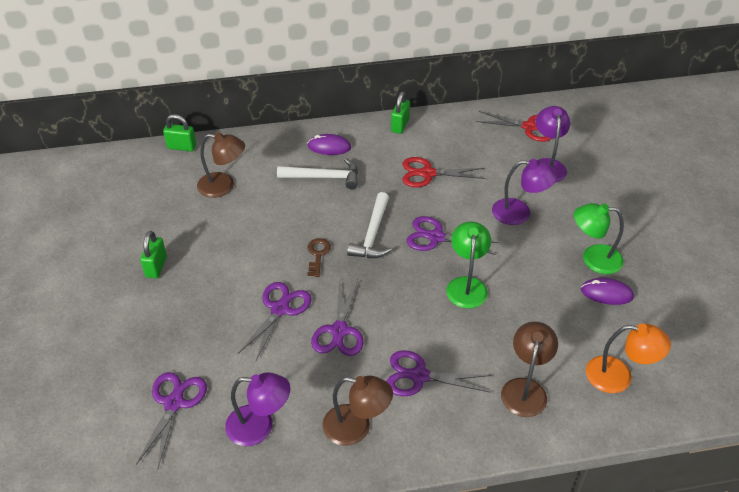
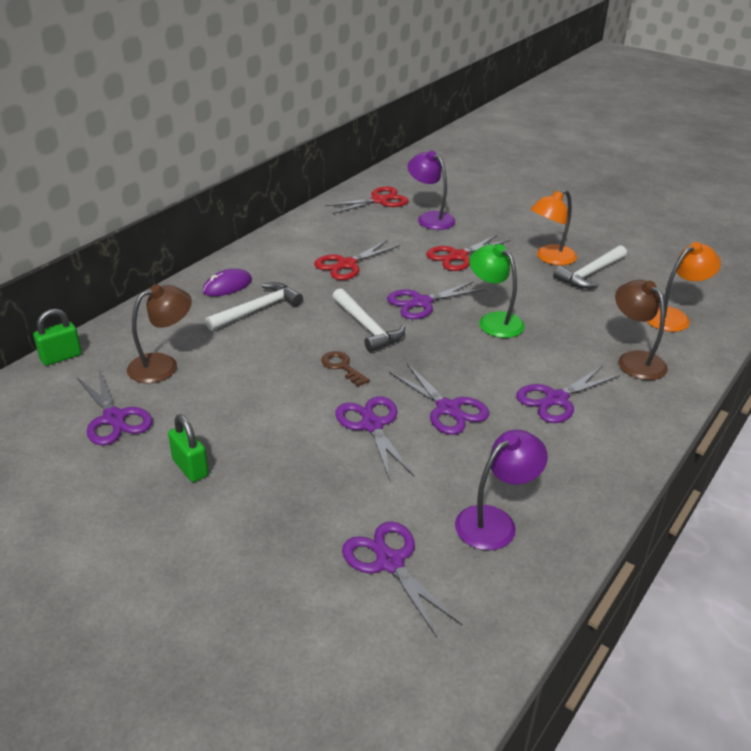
camera: 45 degrees left, 10 degrees down
(159, 207) = (114, 418): none -> purple scissors
(356, 428) = (569, 465): brown lamp -> none
(400, 125) = (270, 243): green padlock -> none
(519, 213) = (458, 256): purple lamp -> red scissors
(593, 258) = (550, 258): green lamp -> orange lamp
(606, 293) = (590, 274): purple mouse -> white hammer

